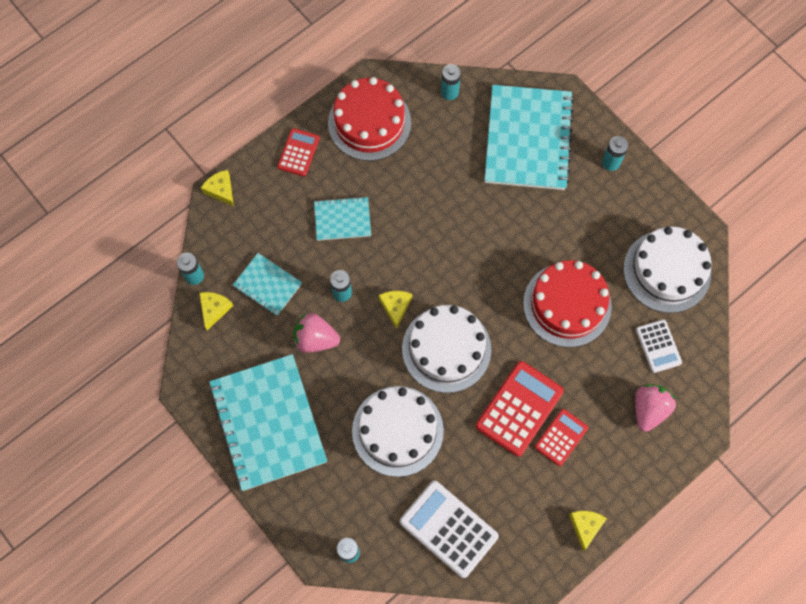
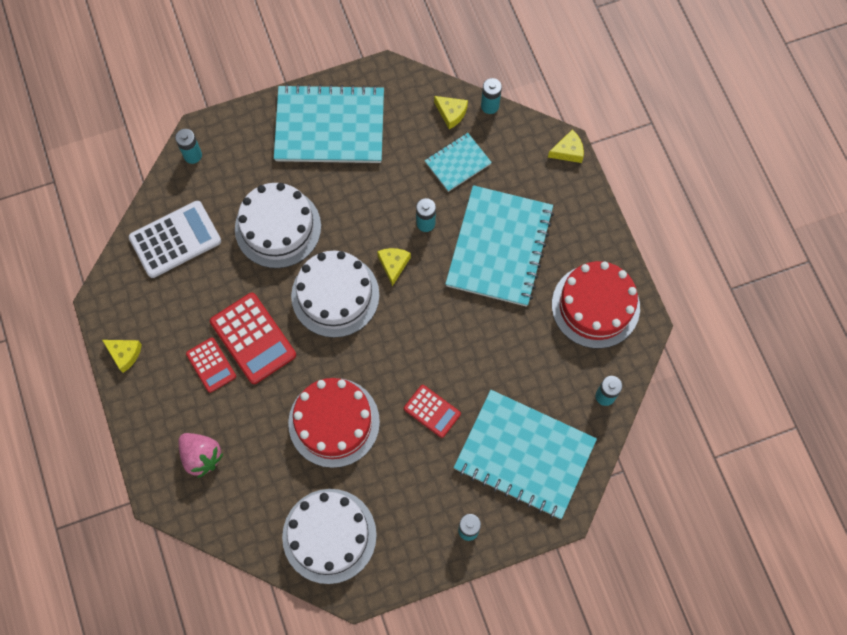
camera: 110 degrees right, 0 degrees up
(298, 152) = (584, 230): red calculator -> red calculator (432, 411)
(315, 339) = (390, 187): pink strawberry -> none
(342, 219) = (499, 247): turquoise notebook -> turquoise notebook, size x2.00
(395, 307) = (393, 265): yellow cheese -> yellow cheese turned 105 degrees counterclockwise
(658, 346) = (257, 492): white calculator -> none

